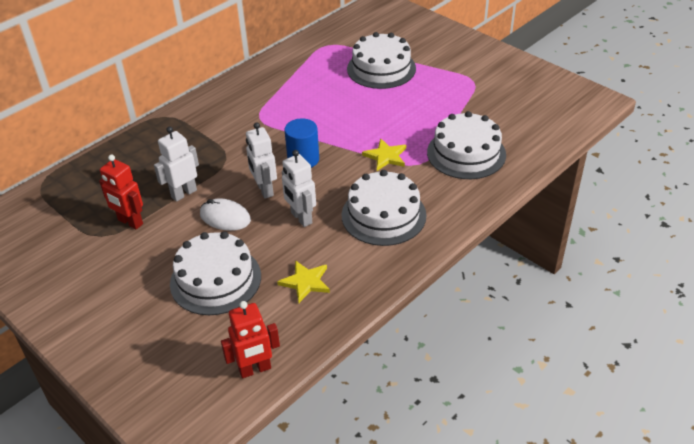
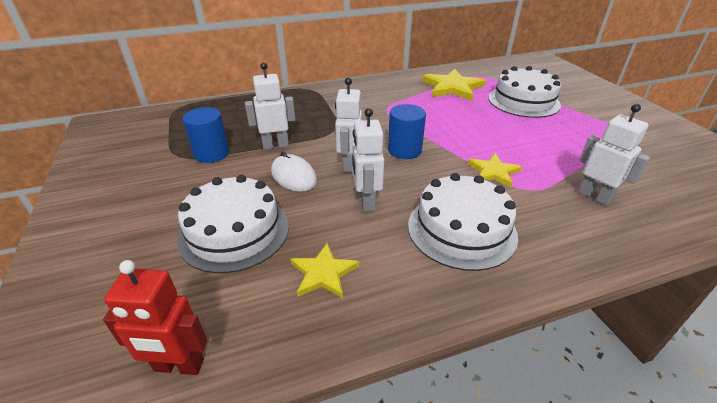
camera: 25 degrees right, 5 degrees down
(130, 222) = (211, 153): red robot -> blue cylinder
(308, 70) = (452, 88): none -> yellow star
(466, 153) = (594, 196): white cake -> white robot

